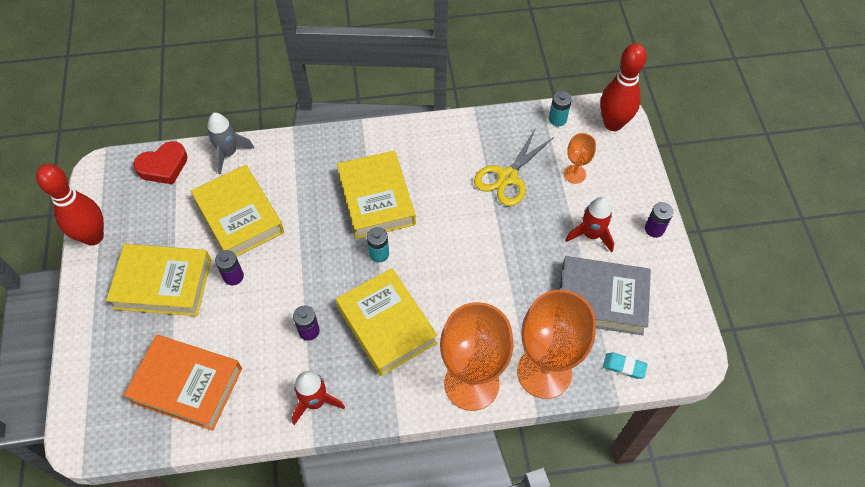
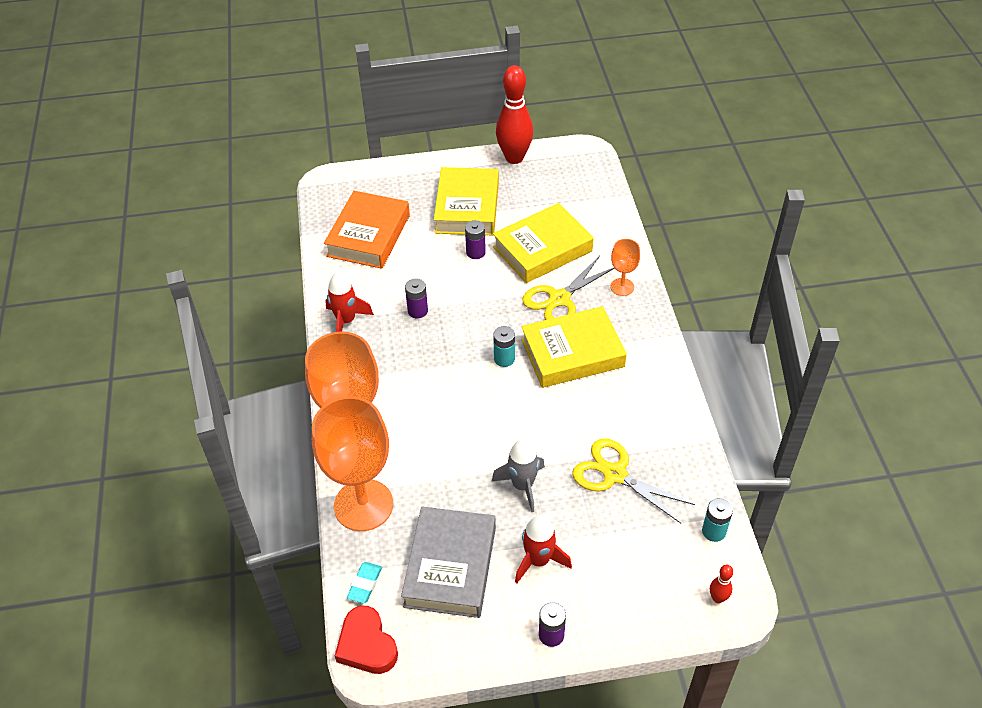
camera: 90 degrees right, 10 degrees down
(163, 166) = (595, 190): red heart -> red heart (366, 645)
(228, 153) = (617, 233): grey rocket -> grey rocket (522, 485)
(309, 205) = (559, 299): none -> yellow scissors
(386, 325) = (422, 369): yellow book -> none
(574, 174) = (628, 547): orange goblet -> orange goblet (622, 287)
(613, 124) = (717, 598): red bowling pin -> red bowling pin, size x0.42

